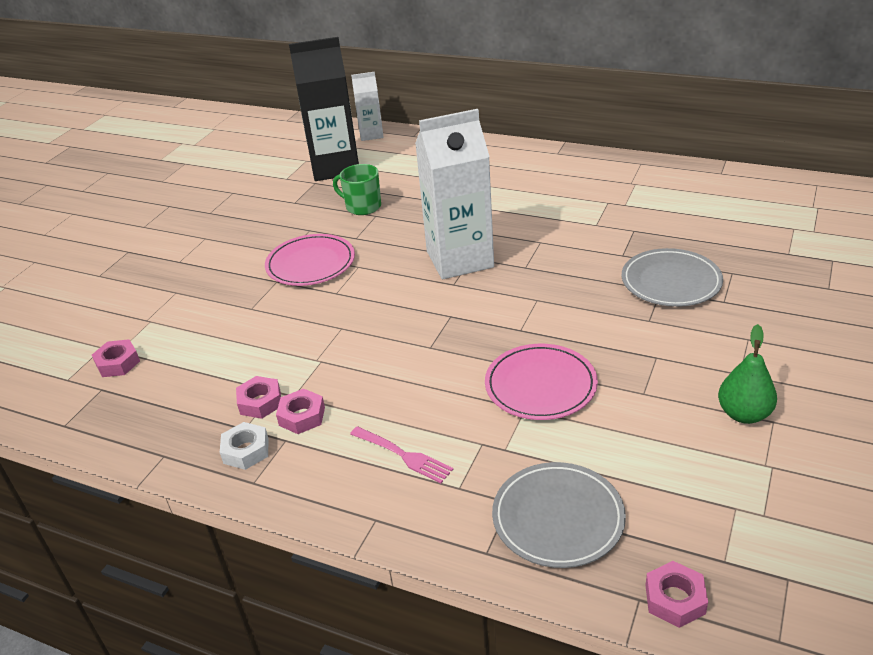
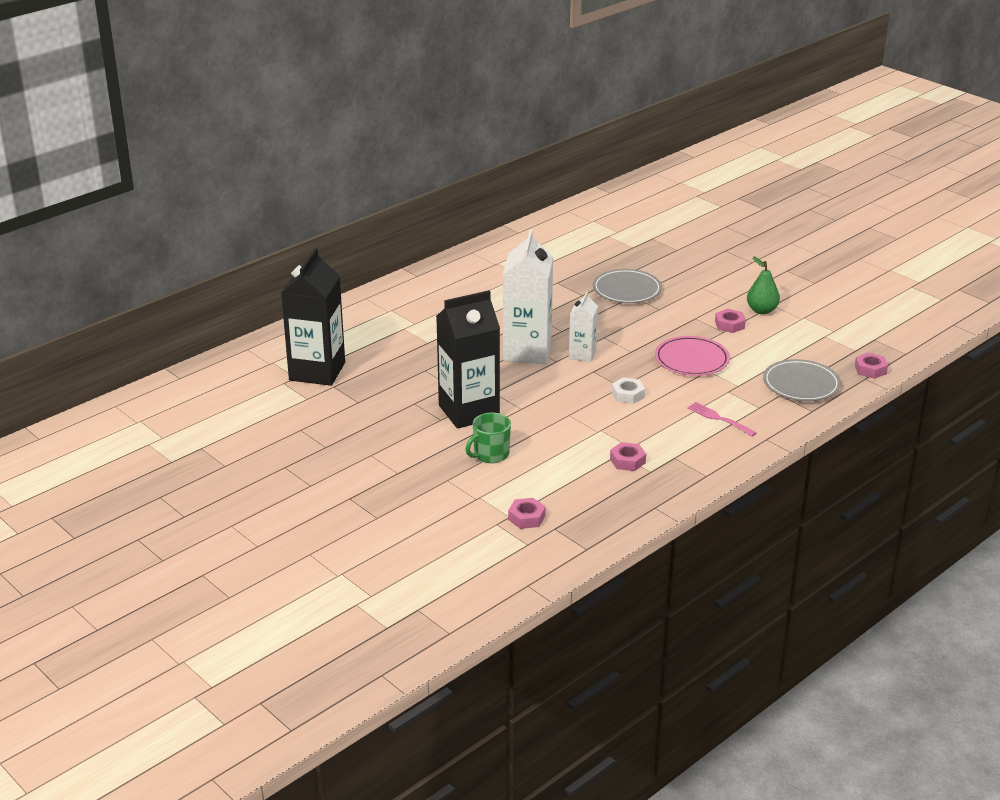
camera: 70 degrees left, 5 degrees down
(246, 451) = (674, 474): white nut -> white nut (628, 395)
(302, 416) = (655, 447): pink nut -> pink nut (729, 325)
(310, 264) = (469, 411): pink plate -> black carton
(362, 206) = (404, 372): green mug -> green mug (490, 454)
(371, 134) = (275, 342): white carton -> white carton (582, 354)
(402, 455) = (719, 419): pink fork -> pink fork turned 105 degrees counterclockwise

